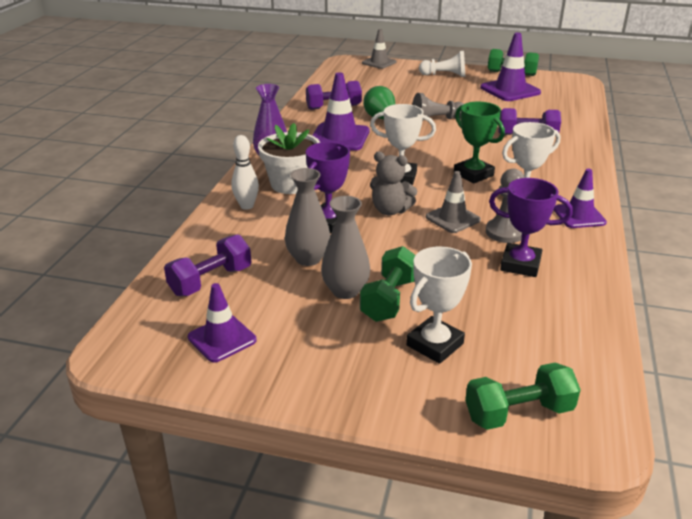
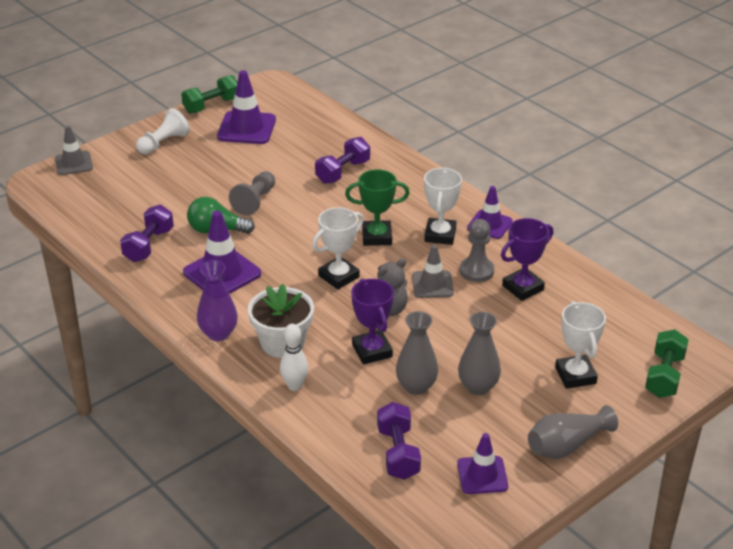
camera: 55 degrees left, 5 degrees up
(318, 378) = (566, 445): none -> grey vase
(389, 299) = (507, 370): green dumbbell -> none

